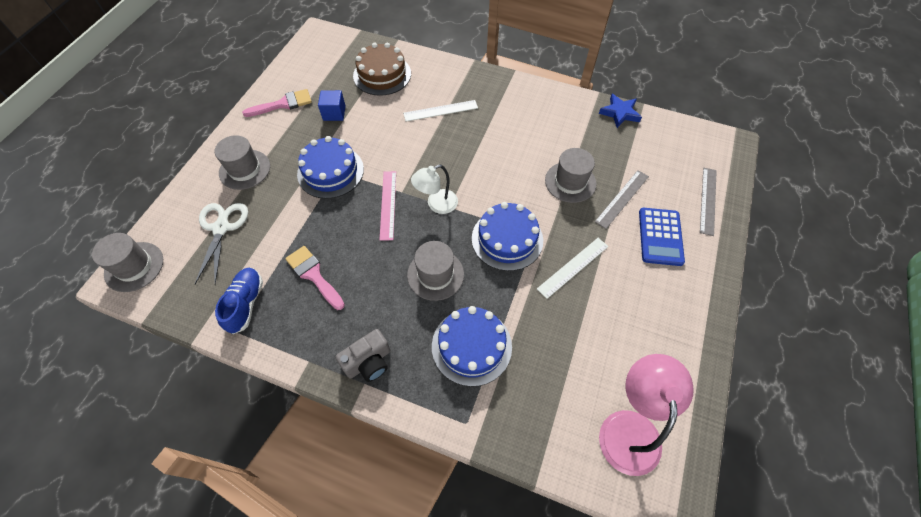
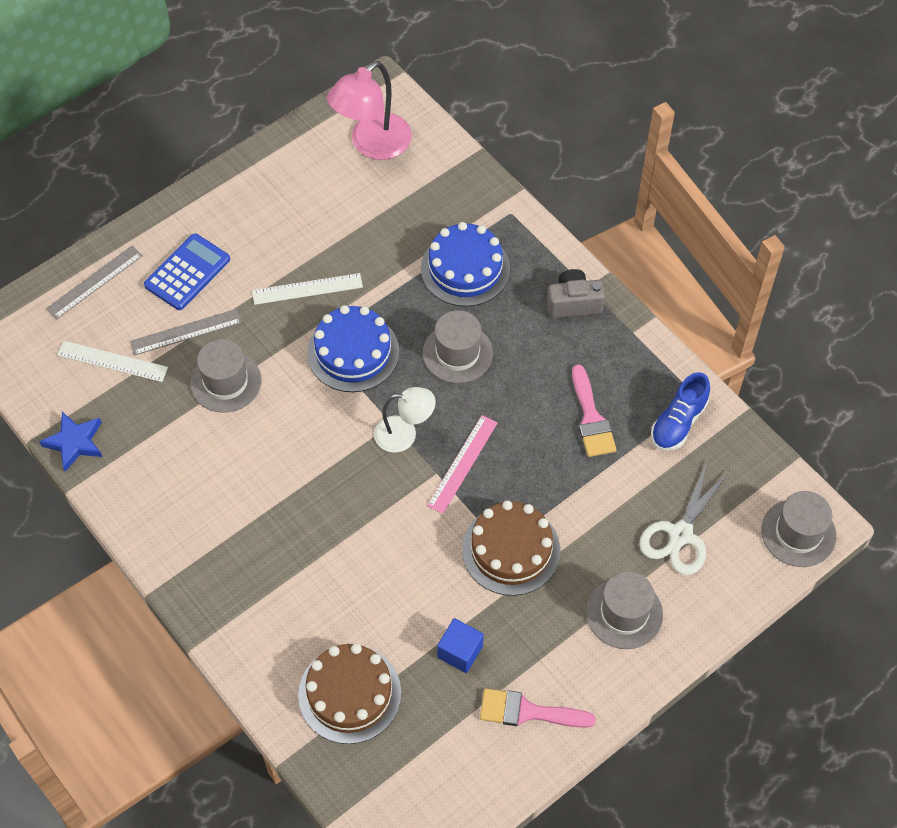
camera: 150 degrees left, 0 degrees up
(330, 171) = (511, 550): blue cake -> brown cake
(440, 110) = (307, 575): white ruler -> white ruler (112, 361)

